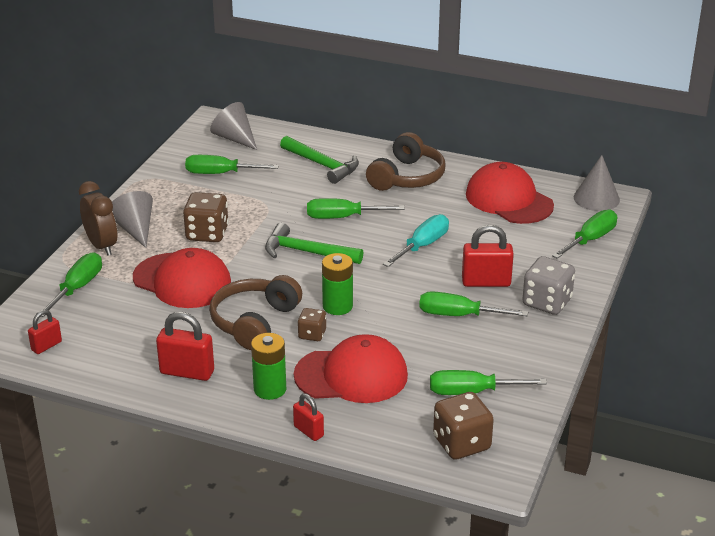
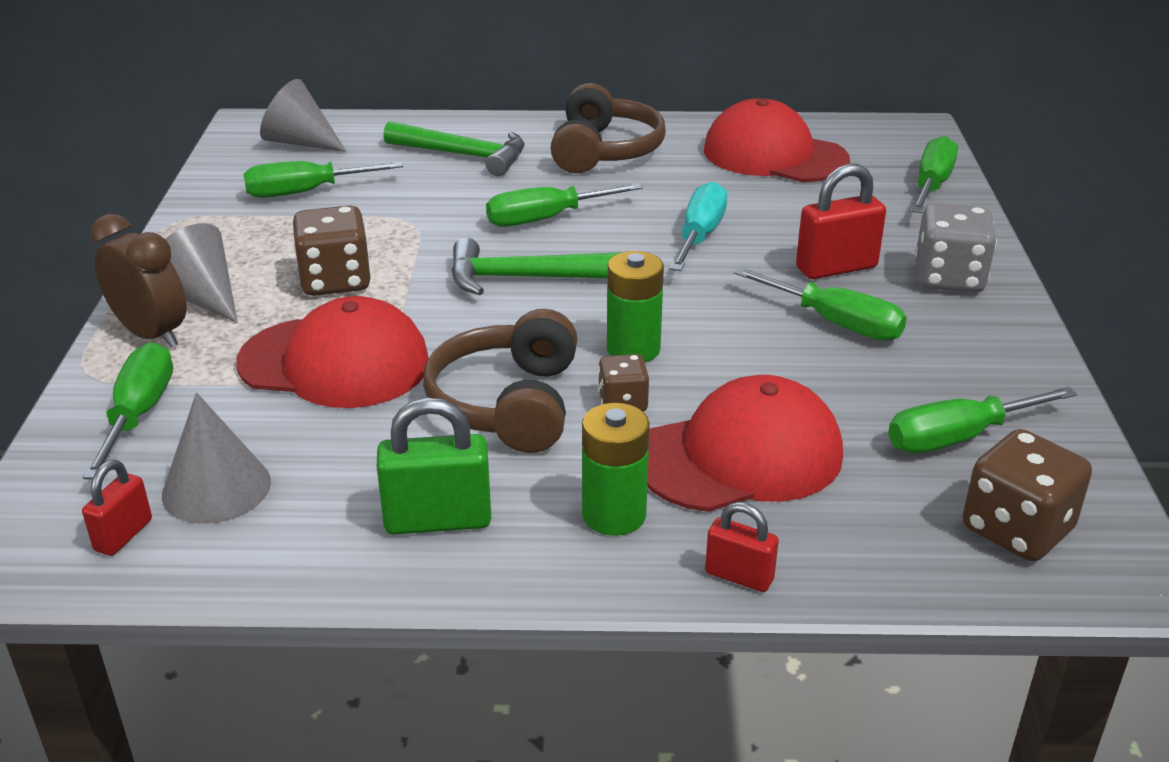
camera: 20 degrees left, 0 degrees up
(187, 372) = (438, 520): red padlock -> green padlock
(458, 315) = (836, 323): green screwdriver -> green screwdriver turned 135 degrees counterclockwise
(596, 198) = (891, 134): grey cone -> grey cone (216, 488)

